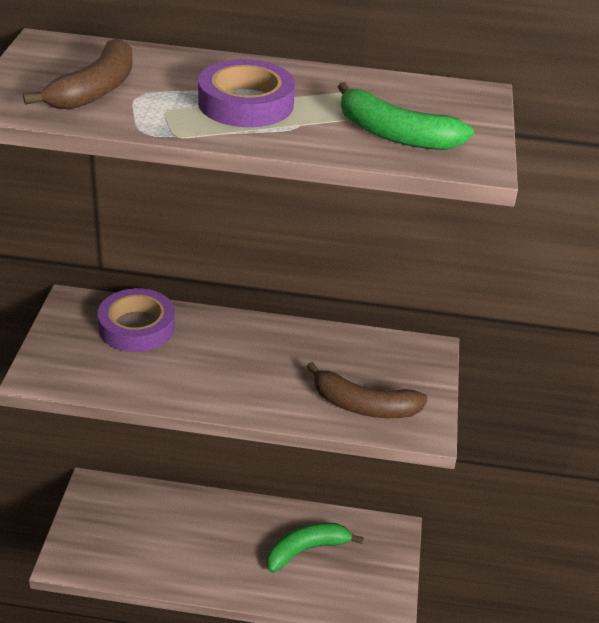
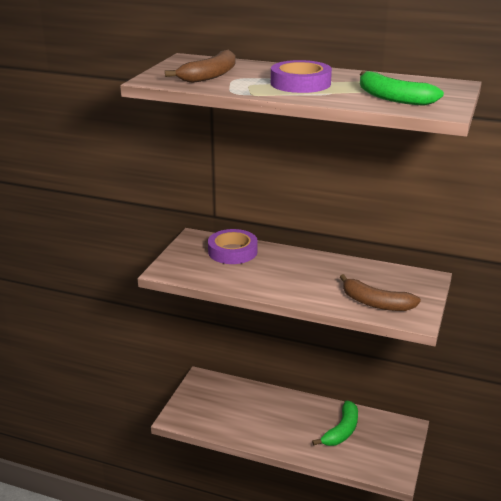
camera: 15 degrees right, 10 degrees down
(306, 550) = (341, 431): green banana -> green banana turned 135 degrees clockwise

